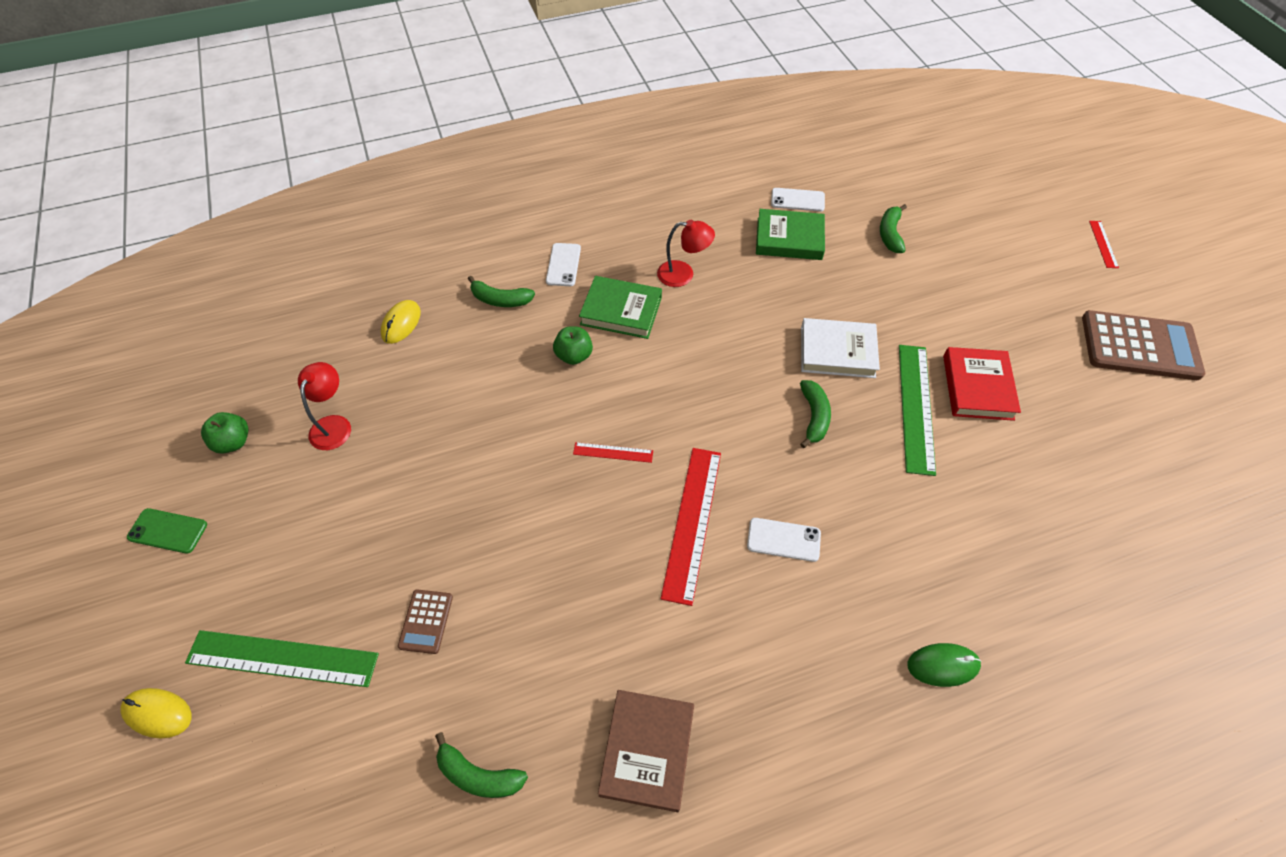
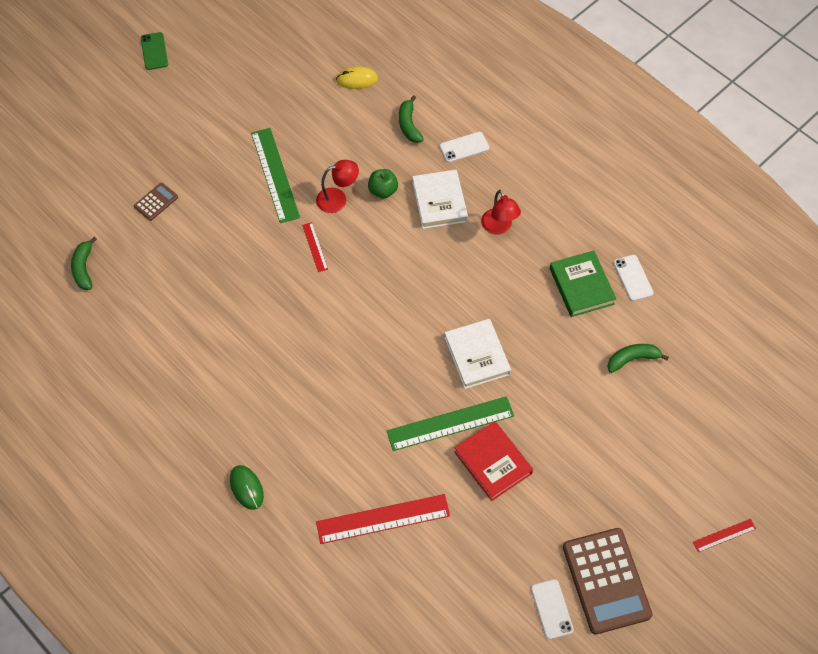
camera: 65 degrees right, 5 degrees up
(158, 713) = (58, 111): yellow mouse -> none
(233, 442) = (223, 45): green apple -> none
(282, 658) = (107, 147): green ruler -> green ruler (275, 174)
(333, 425) = (260, 87): red lamp -> red lamp (338, 199)
(426, 621) = (156, 202): brown calculator -> brown calculator turned 150 degrees clockwise
(621, 311) = (439, 202): green book -> white book
(647, 751) = (128, 343): brown book -> none
(692, 522) = (283, 312): red ruler -> red ruler (383, 519)
(783, 540) = (295, 370): white phone -> white phone (551, 609)
(814, 417) = (406, 358): green banana -> none
(977, 387) = (493, 462): red book -> red book turned 75 degrees clockwise

